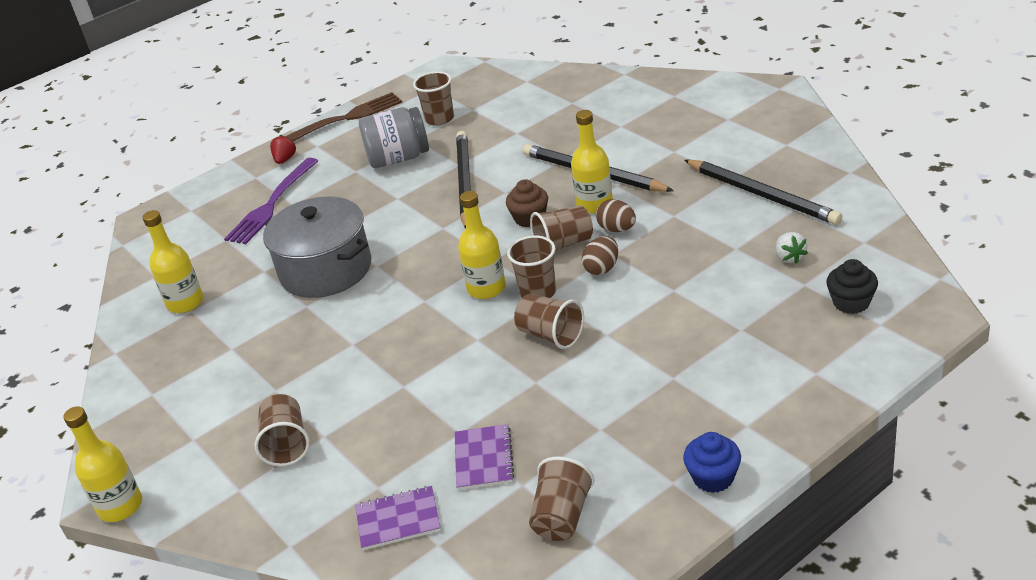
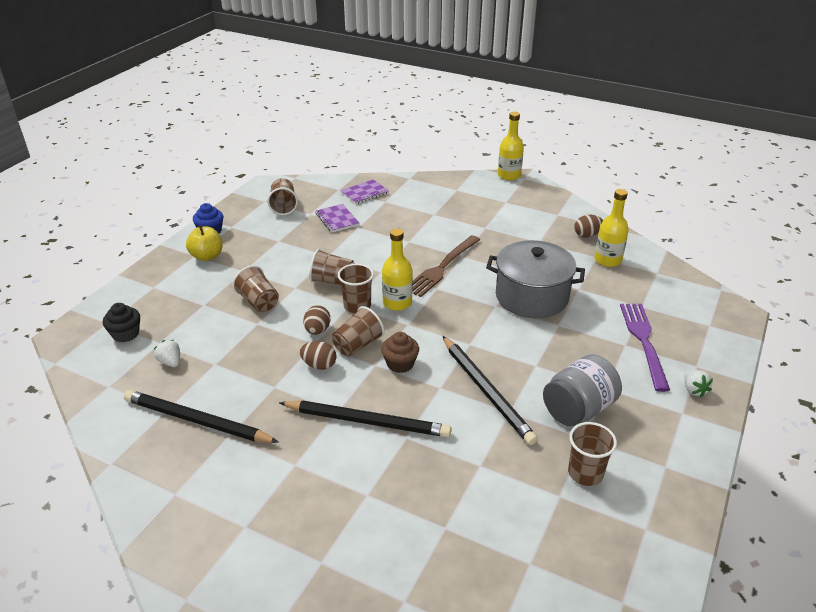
camera: 150 degrees right, 0 degrees up
(160, 347) = (587, 235): none -> brown egg
(285, 159) = (694, 390): red strawberry -> white strawberry
(287, 444) = (451, 208): brown cup -> brown cup (258, 302)
(345, 119) = (696, 456): brown fork -> brown fork (442, 268)
(594, 204) = (349, 386): yellow bottle -> none
(726, 418) = (207, 256): none -> yellow apple

